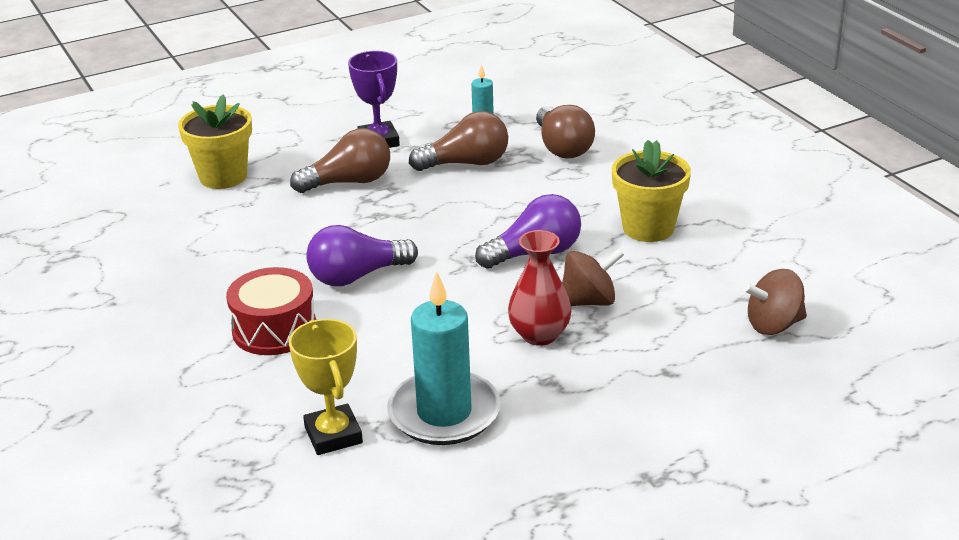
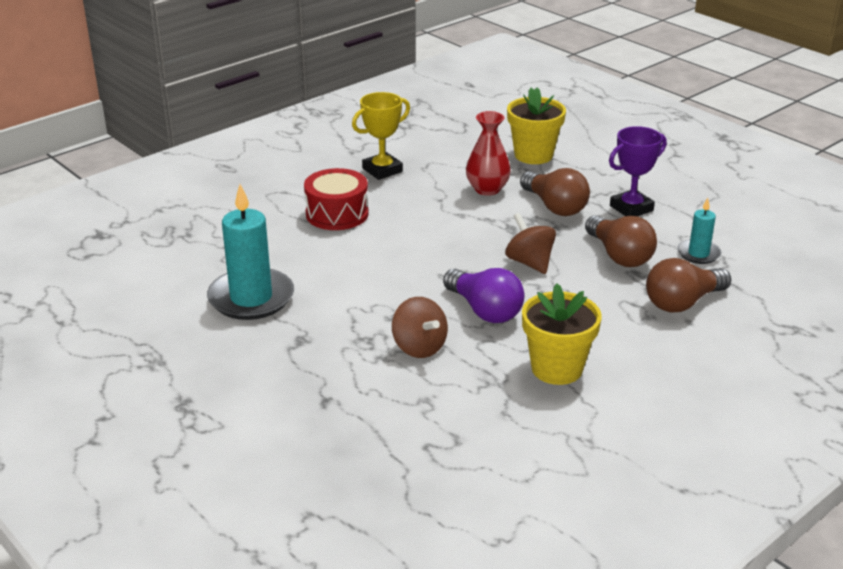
camera: 75 degrees right, 0 degrees up
(333, 435) = (219, 258): yellow trophy -> yellow trophy (382, 170)
(357, 276) = (417, 234): purple light bulb -> none
(539, 335) = (362, 328): red vase -> red vase (487, 189)
(773, 325) = (415, 459): brown spinning top -> brown spinning top (529, 262)

